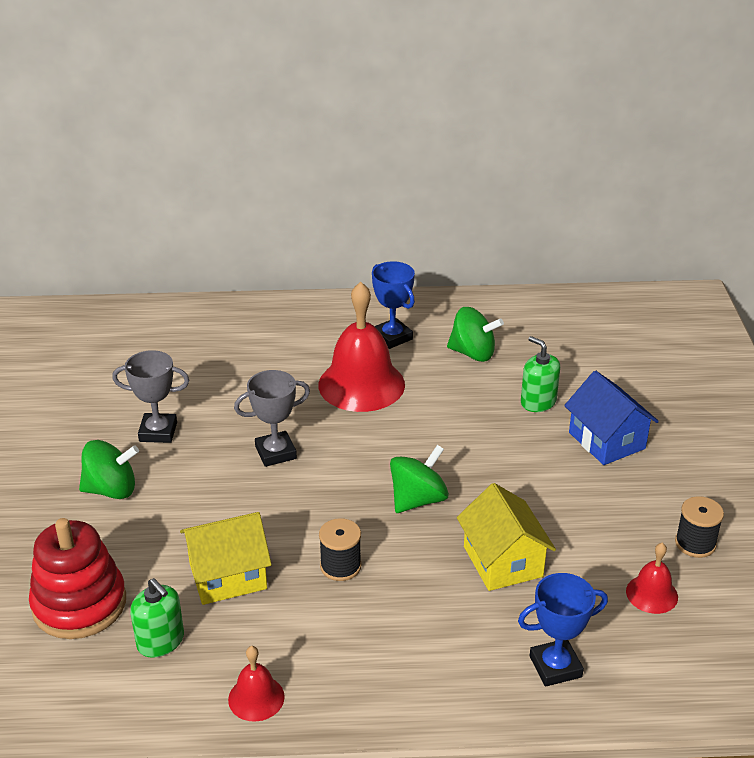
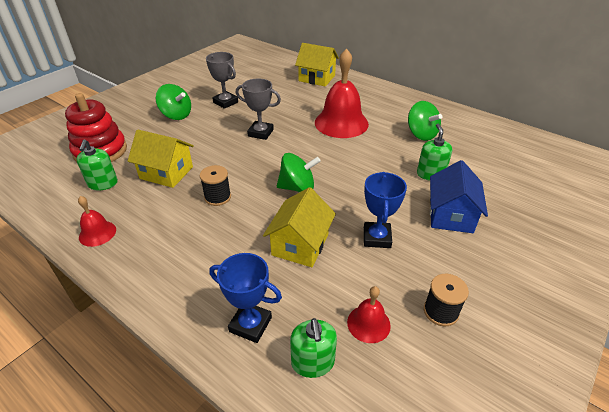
camera: 40 degrees right, 5 degrees up
(240, 328) = (317, 78): none -> yellow house
(392, 337) = (385, 109): blue trophy -> blue trophy (377, 238)
(646, 658) = (313, 362): none -> green soap dispenser

